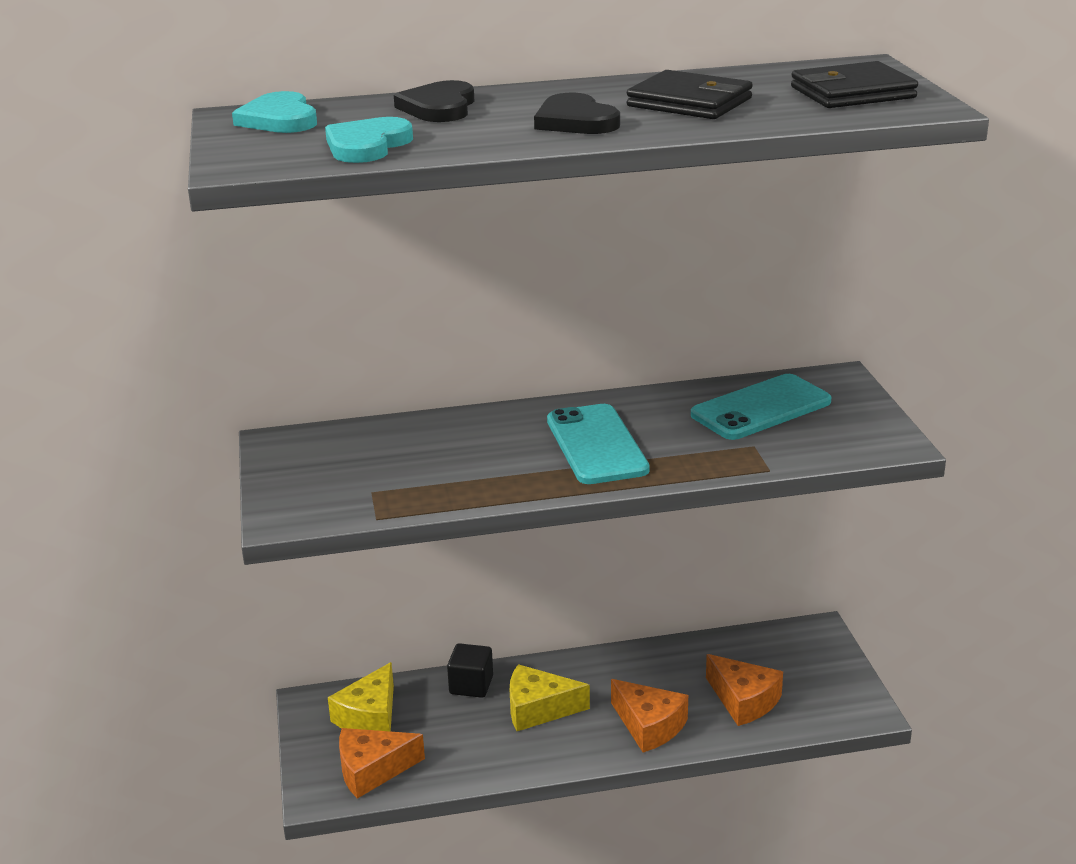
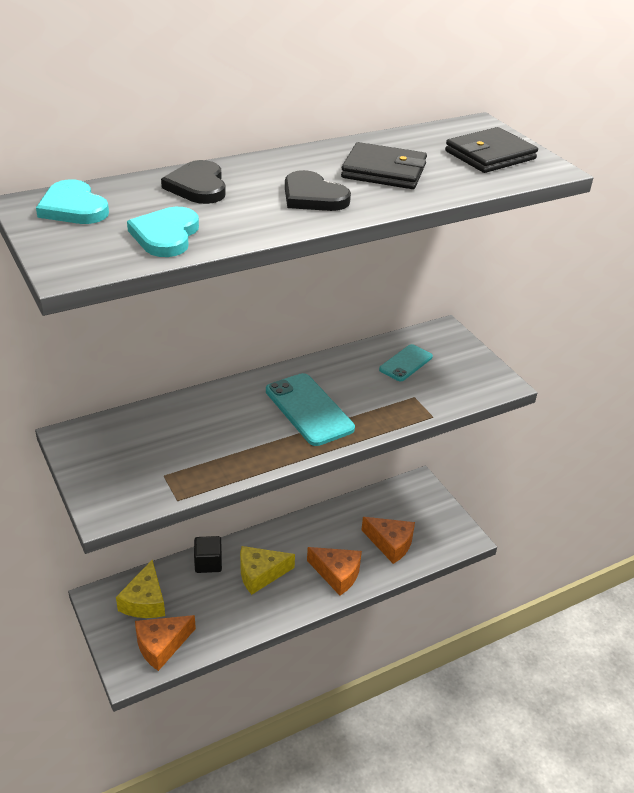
camera: 20 degrees left, 10 degrees up
(761, 408) = (406, 363): turquoise phone -> turquoise phone, size x0.61

